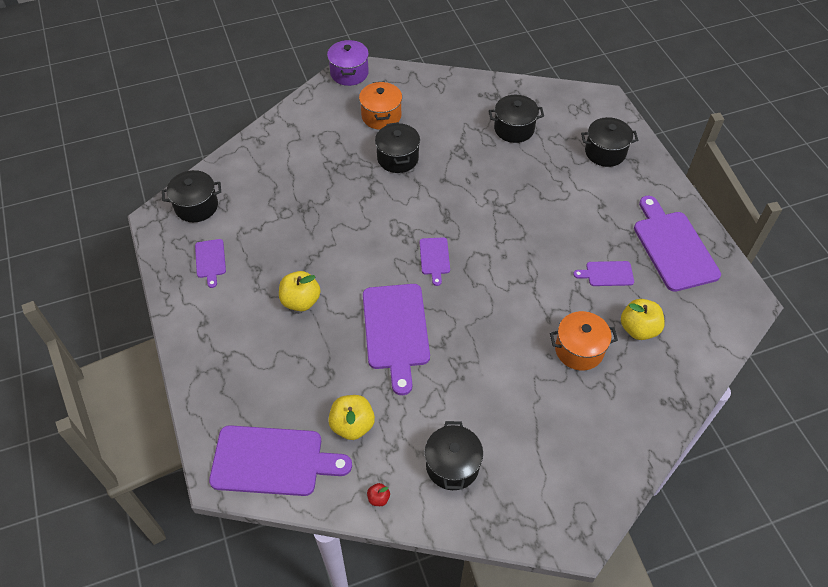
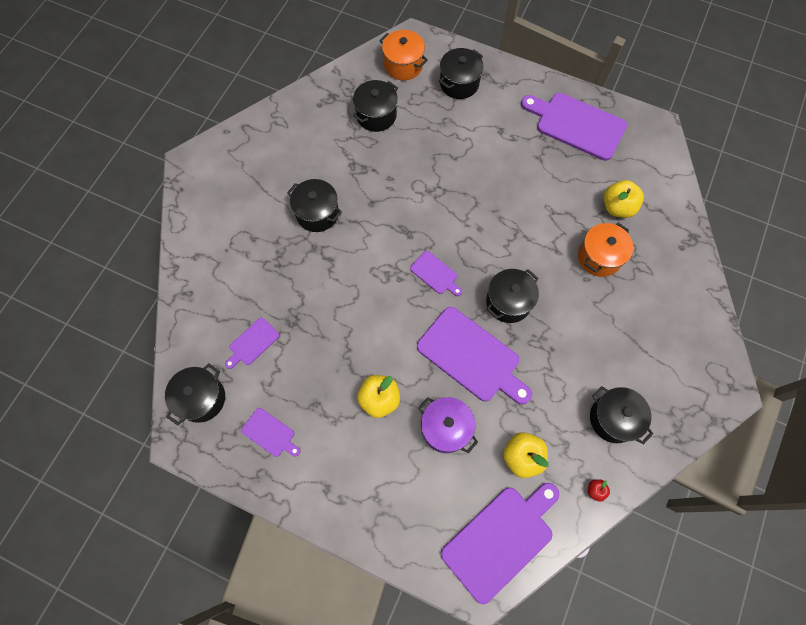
camera: 45 degrees left, 15 degrees up
(349, 73) = (191, 168): purple pot -> purple pot (445, 428)
(381, 116) = (263, 186): orange pot -> orange pot (403, 65)
(467, 319) = (508, 302): none -> black pot
(607, 274) = (558, 182): purple cutting board -> purple cutting board (252, 343)

